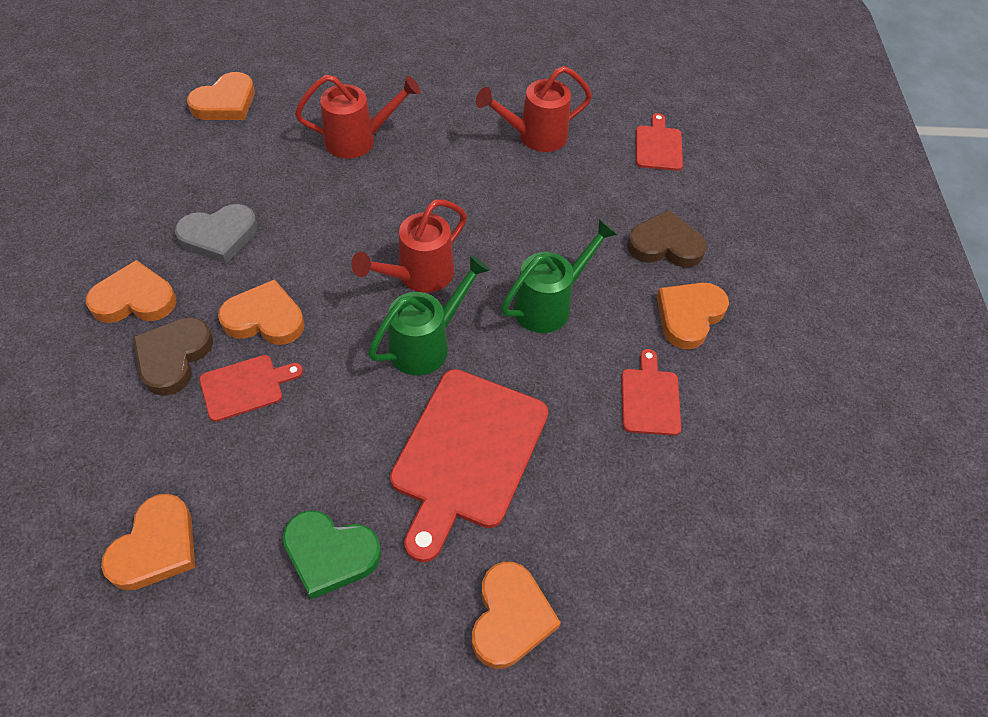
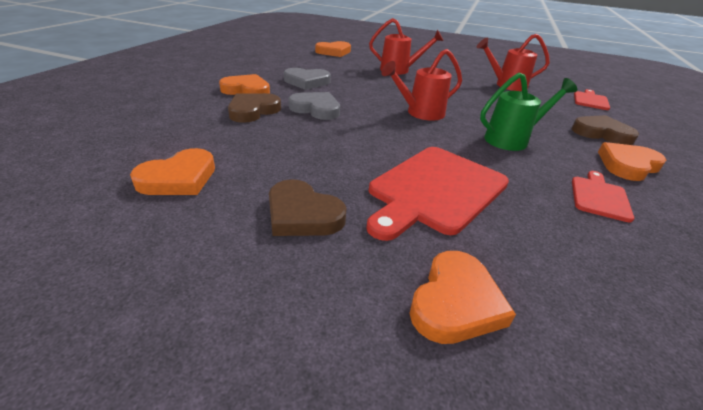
camera: 20 degrees right, 20 degrees down
(246, 387) = (289, 129): red cutting board -> none
(265, 318) = (316, 109): orange heart -> grey heart
(330, 554) = (302, 214): green heart -> brown heart
(426, 344) = (418, 137): green watering can -> none

